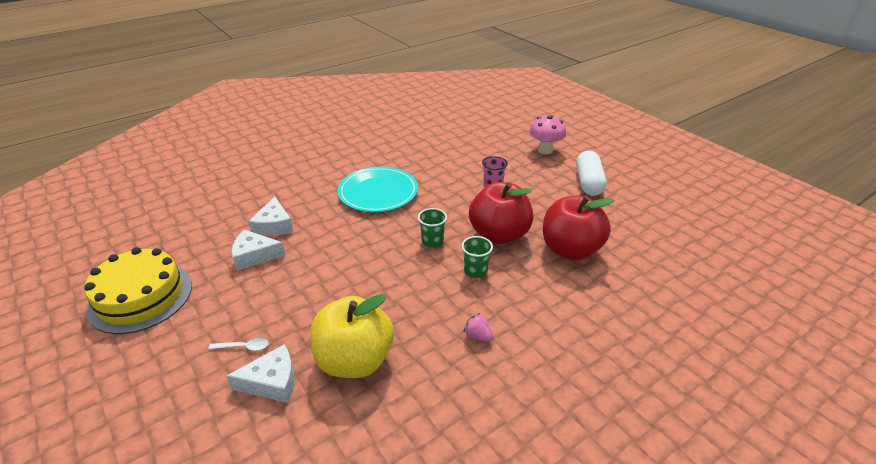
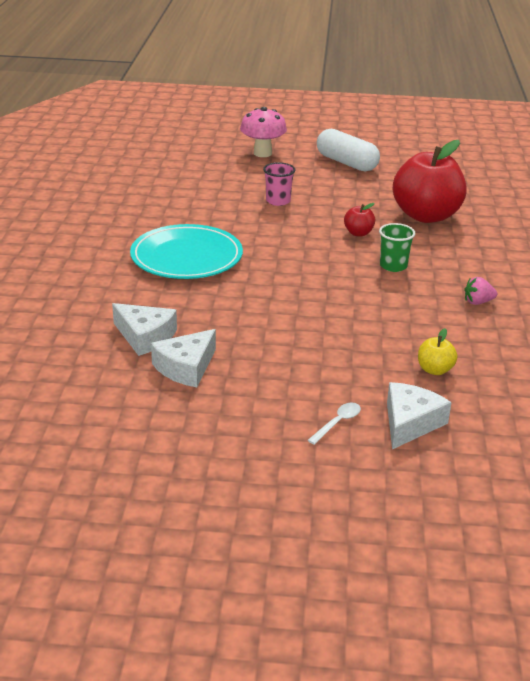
camera: 50 degrees left, 5 degrees down
(140, 297) = (150, 466): yellow cake -> none
(355, 360) = (434, 370): yellow apple -> yellow apple, size x0.42
(432, 241) = (318, 266): green cup -> none
(499, 235) = (358, 233): red apple -> red apple, size x0.42

